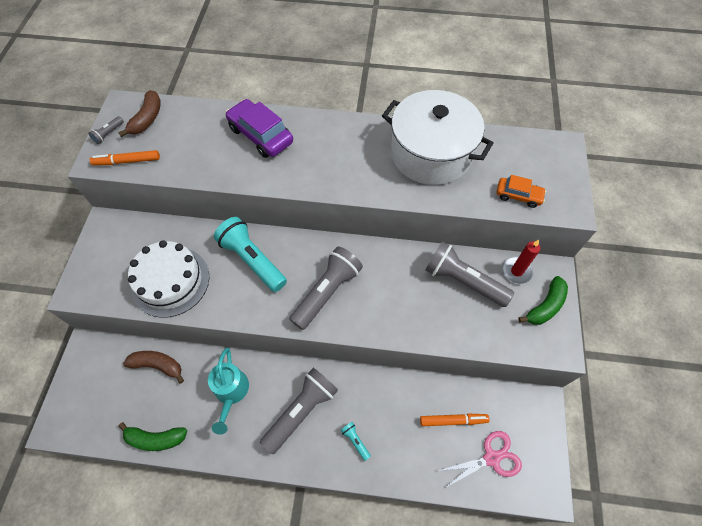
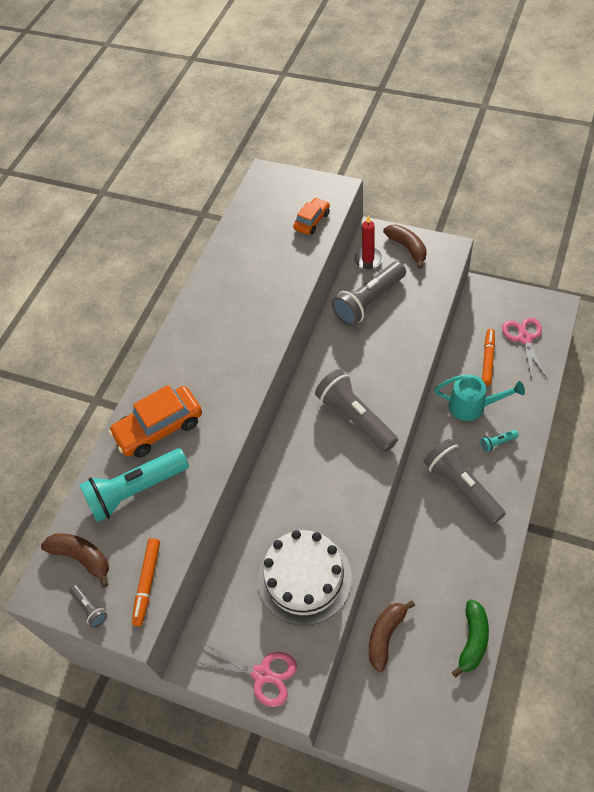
camera: 70 degrees left, 5 degrees down
(93, 268) = (262, 674): none -> pink scissors
(231, 392) = (431, 555): turquoise watering can -> turquoise watering can (472, 406)
(252, 260) = (298, 486): turquoise flashlight -> turquoise flashlight (135, 490)
(261, 135) = (159, 428): purple car -> orange car
(431, 153) = (240, 276): white pot -> none
(545, 306) = (407, 248): green banana -> brown banana

